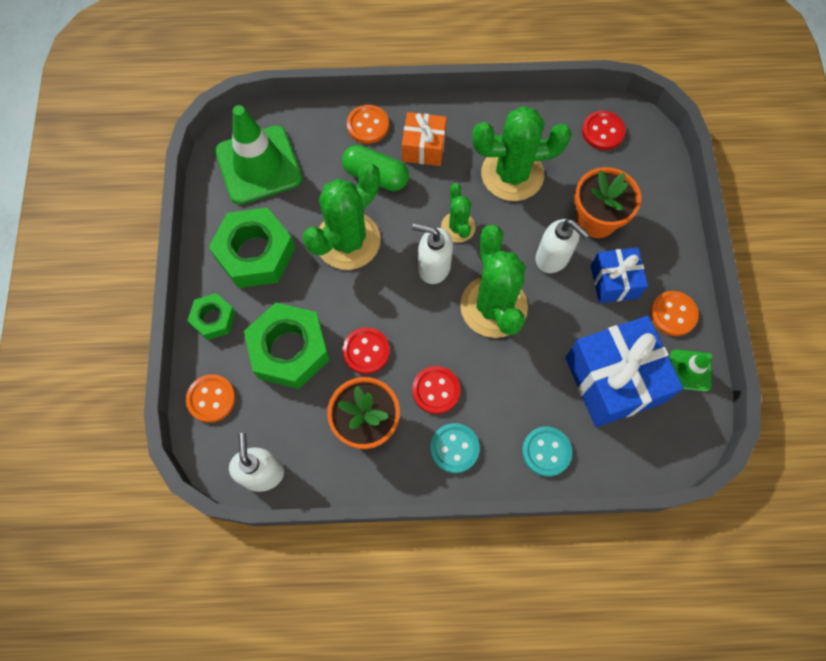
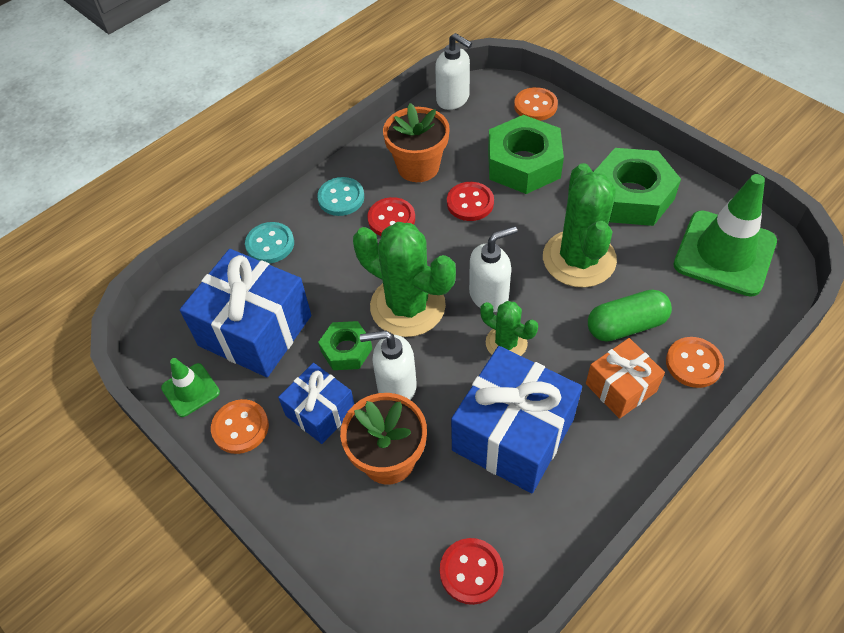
camera: 140 degrees right, 15 degrees down
(213, 319) = (598, 141): green nut -> green nut (346, 350)
(512, 174) = (513, 435): green cactus -> blue gift

